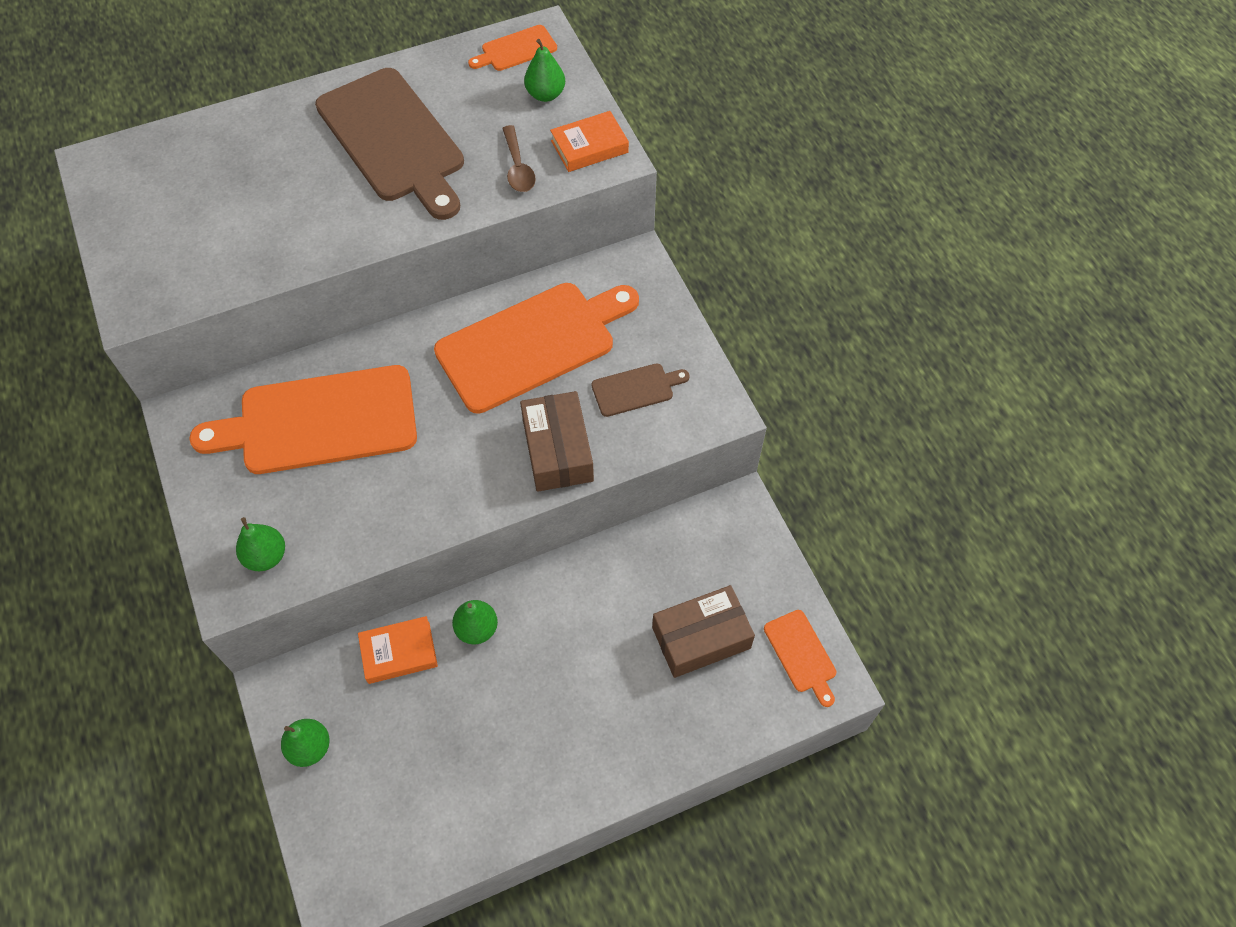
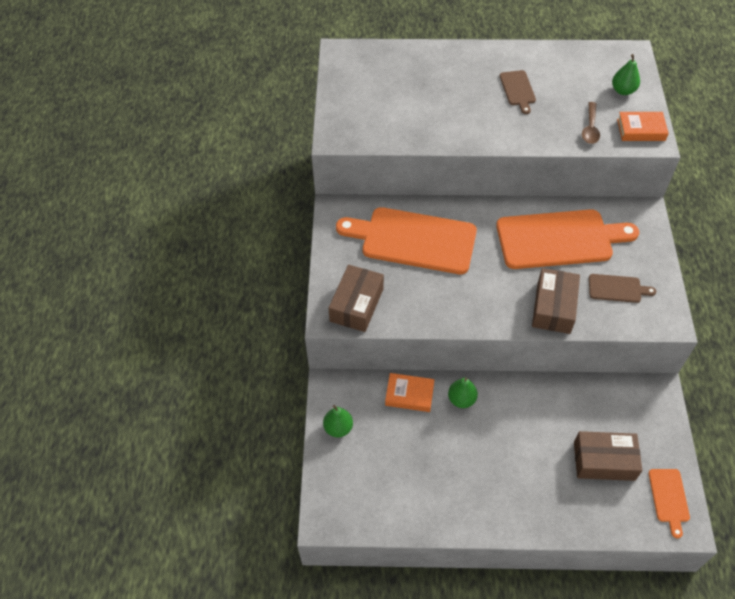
camera: 25 degrees right, 5 degrees down
(266, 556) = (356, 305): green pear -> brown box
(393, 140) = (517, 90): brown cutting board -> brown cutting board, size x0.45
(516, 49) = (613, 59): orange cutting board -> none

